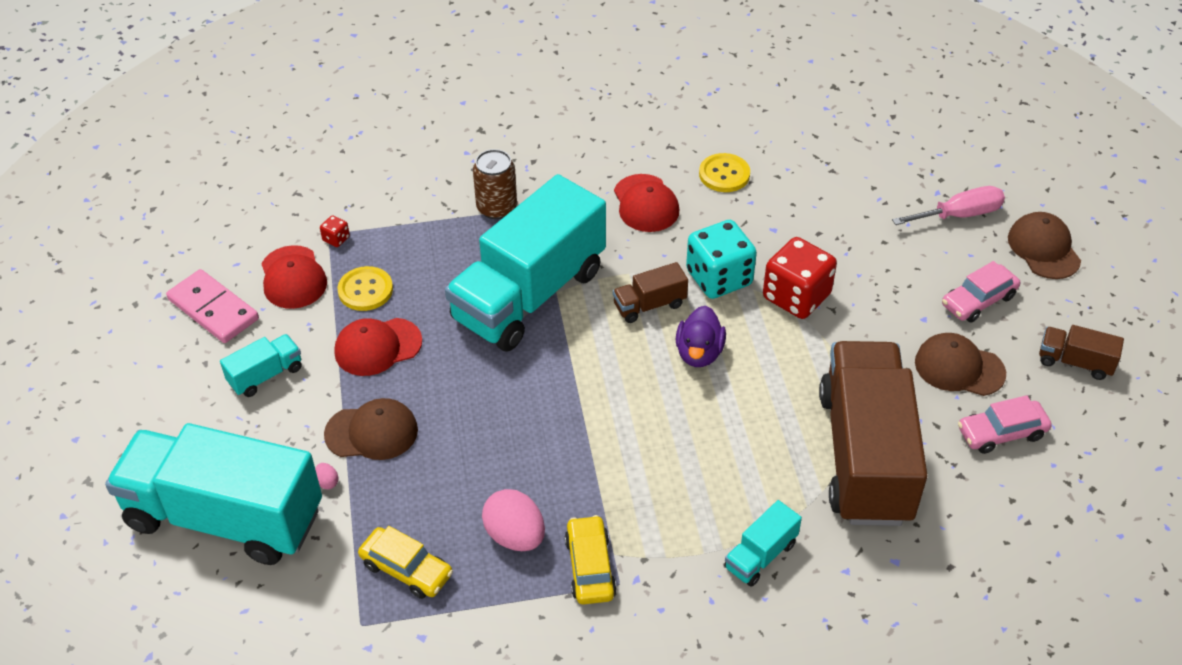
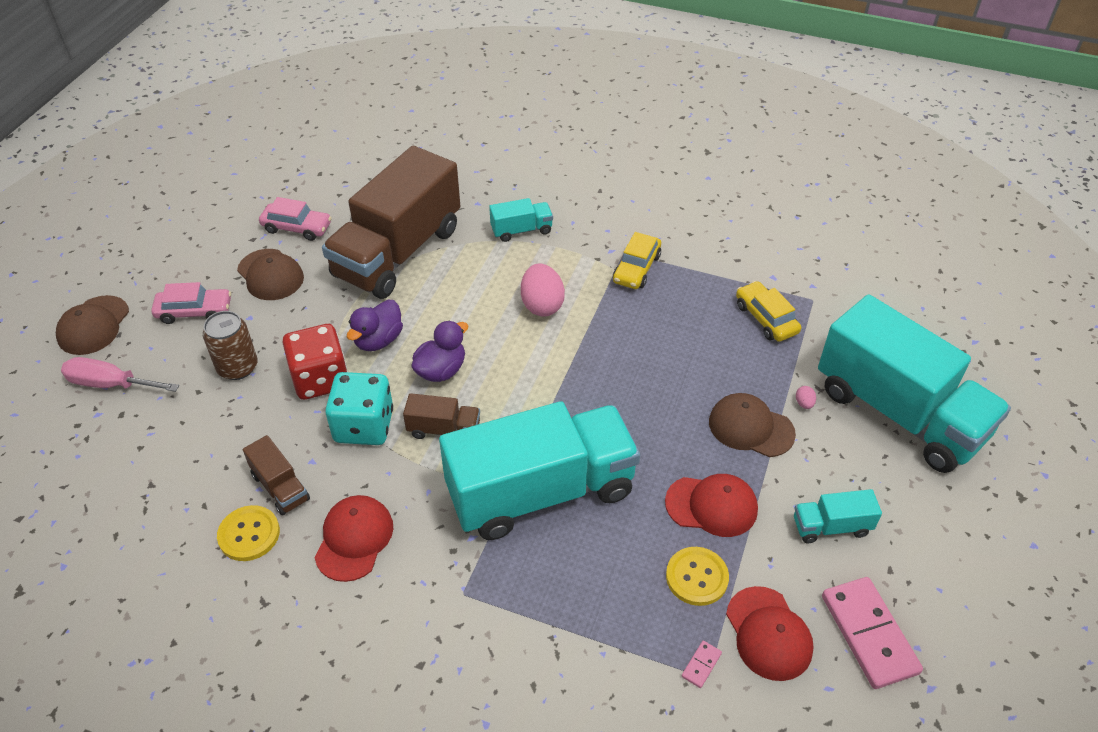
camera: 150 degrees left, 0 degrees up
(293, 277) = (768, 633): red cap -> red cap turned 150 degrees clockwise
(336, 239) = (701, 665): red dice -> pink domino
(496, 207) = (504, 616): brown can -> brown can (237, 367)
(515, 536) = (676, 307): pink egg -> pink egg (542, 305)
(784, 353) = (378, 340): none -> purple duck
(1075, 362) = (193, 244): brown truck -> brown truck (280, 487)

